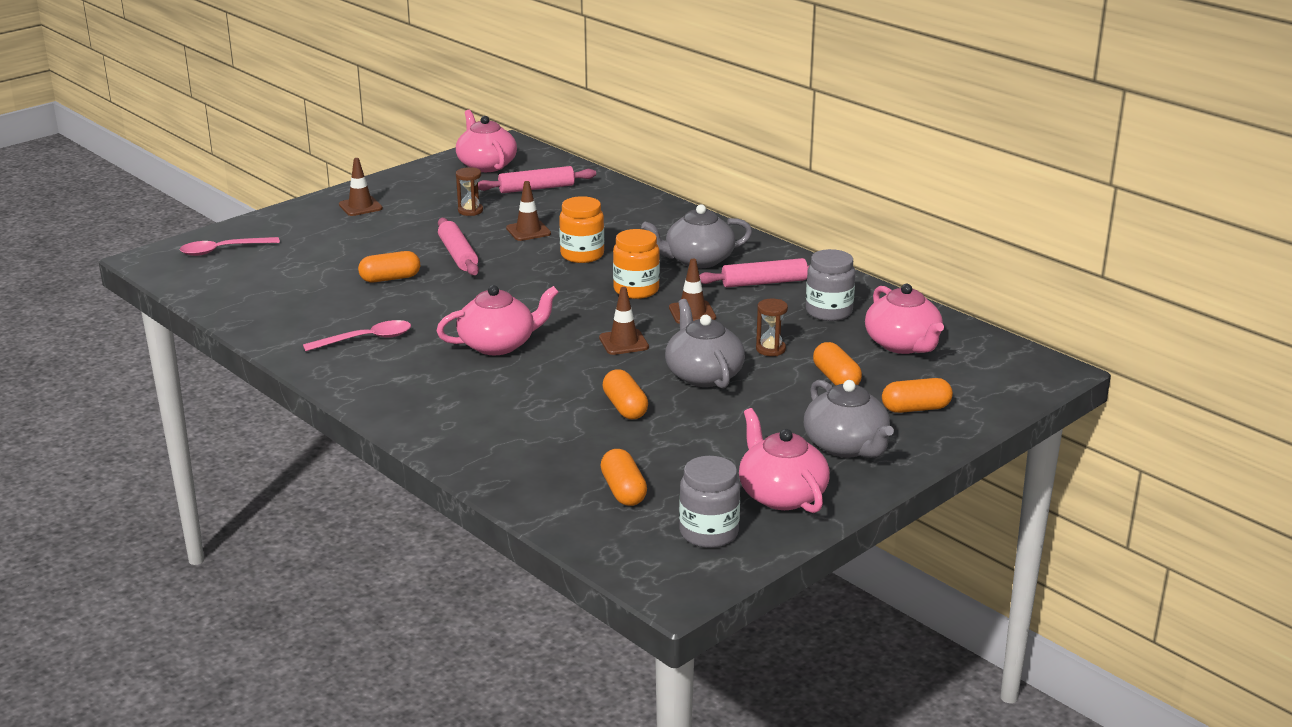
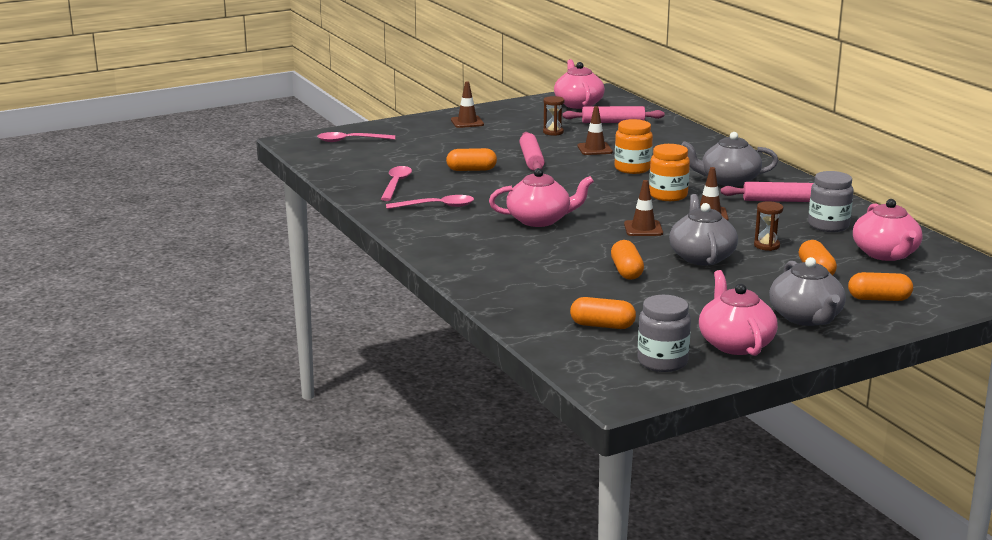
camera: 15 degrees right, 5 degrees down
(304, 311) = (396, 184): none -> pink spoon
(623, 491) = (602, 326): orange capsule -> orange capsule turned 75 degrees counterclockwise

